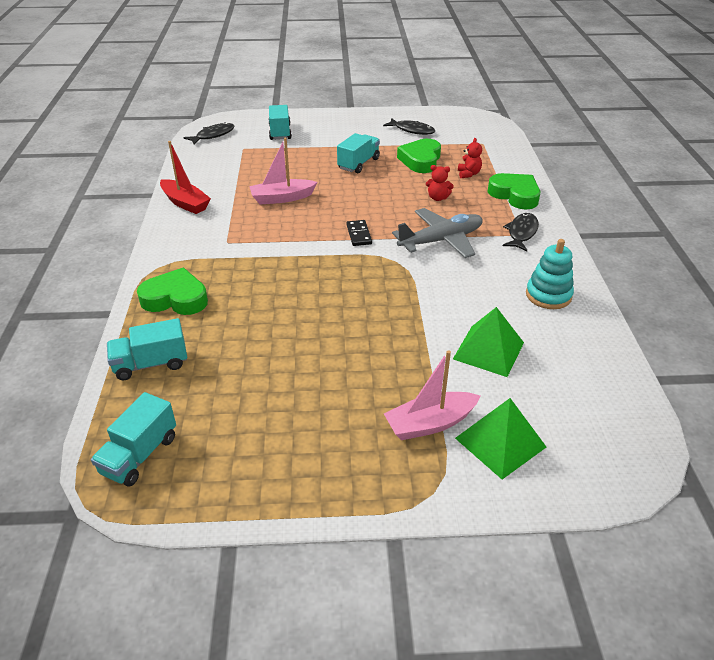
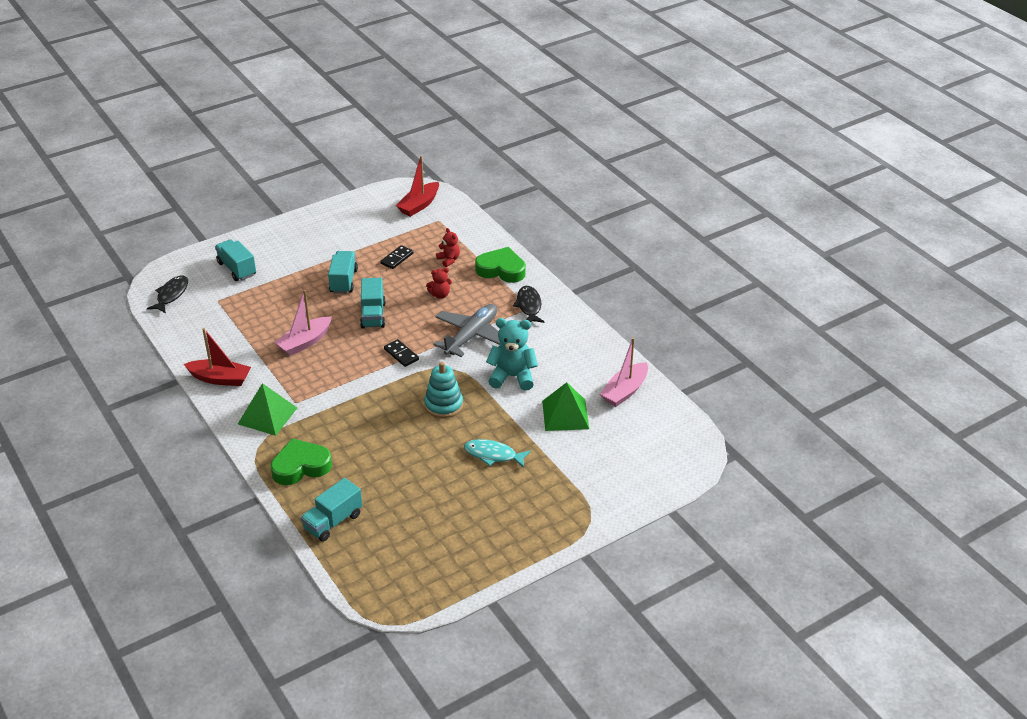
camera: 30 degrees left, 0 degrees up
(139, 455) = (387, 581): turquoise truck -> turquoise truck (373, 315)
(373, 362) = (493, 455): none -> turquoise fish
(412, 130) = (363, 225): black fish -> none
(421, 160) = (397, 258): green heart -> black domino
(430, 423) = (560, 480): pink boat -> pink boat (625, 391)
(455, 291) = (512, 377): none -> turquoise teddy bear
(473, 129) = (419, 205): none -> red boat
(500, 442) = (611, 474): green pyramid -> green pyramid (267, 416)
(548, 295) = (580, 355): turquoise stacking toy -> turquoise stacking toy (443, 405)

